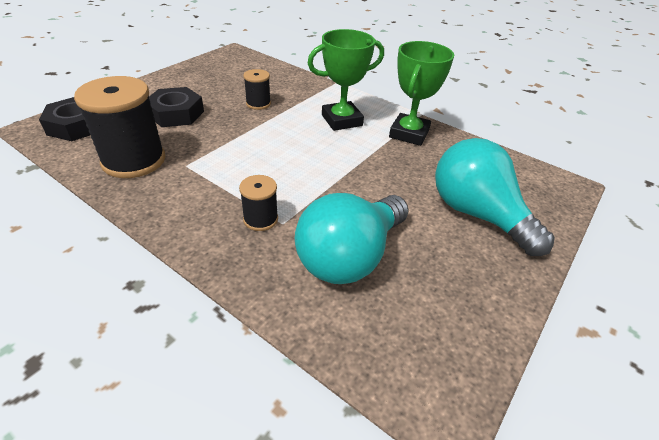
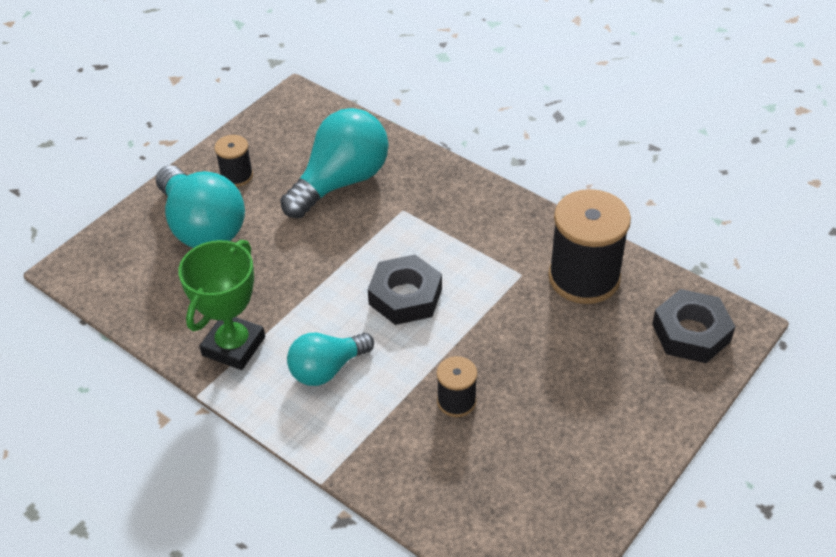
camera: 175 degrees left, 5 degrees up
(176, 113) = (572, 367): black nut -> black nut (405, 296)
(260, 219) = (424, 212): black spool -> black spool (237, 176)
(341, 120) = (327, 369): green trophy -> turquoise light bulb

